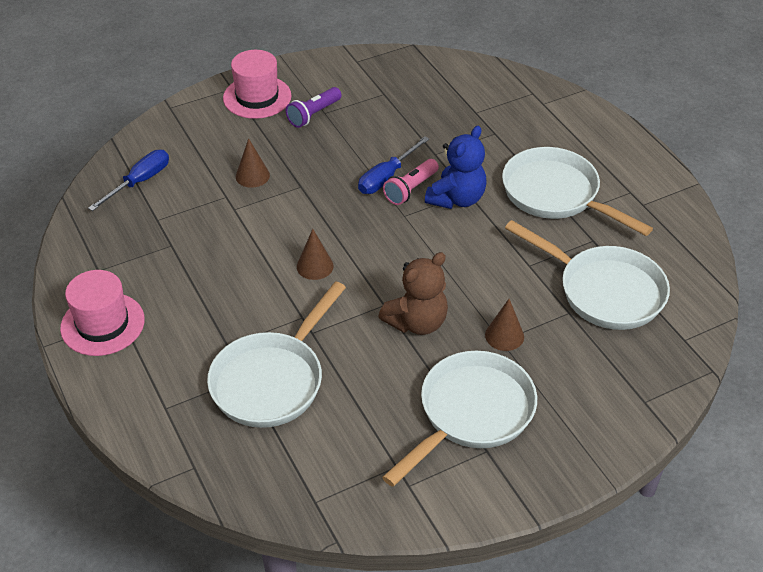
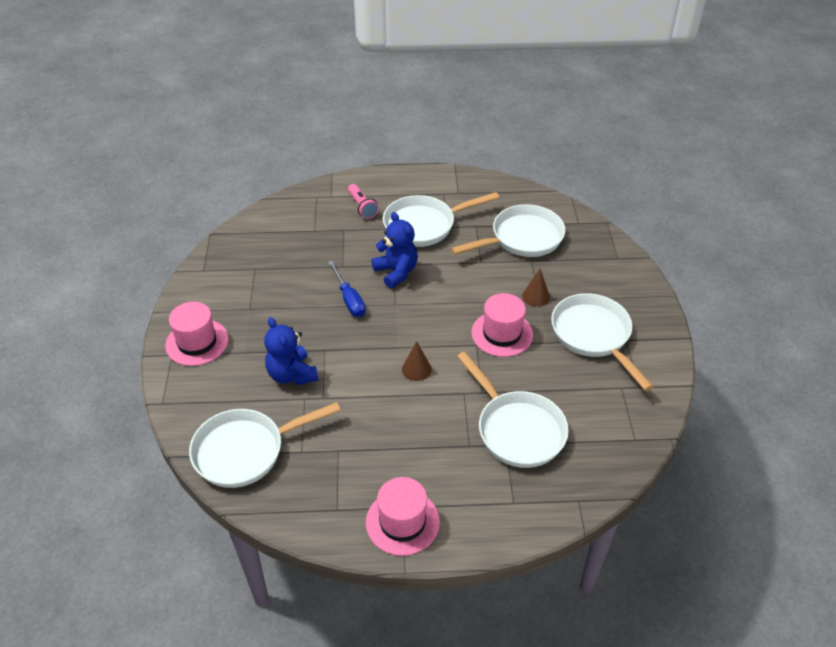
camera: 65 degrees left, 0 degrees up
(139, 182) = (245, 451): blue screwdriver -> white pan
(252, 176) = (292, 374): brown cone -> blue teddy bear
(313, 114) = (247, 315): purple flashlight -> none
(410, 189) = (371, 291): pink flashlight -> pink flashlight (362, 207)
(417, 322) = (502, 333): brown teddy bear -> pink hat

